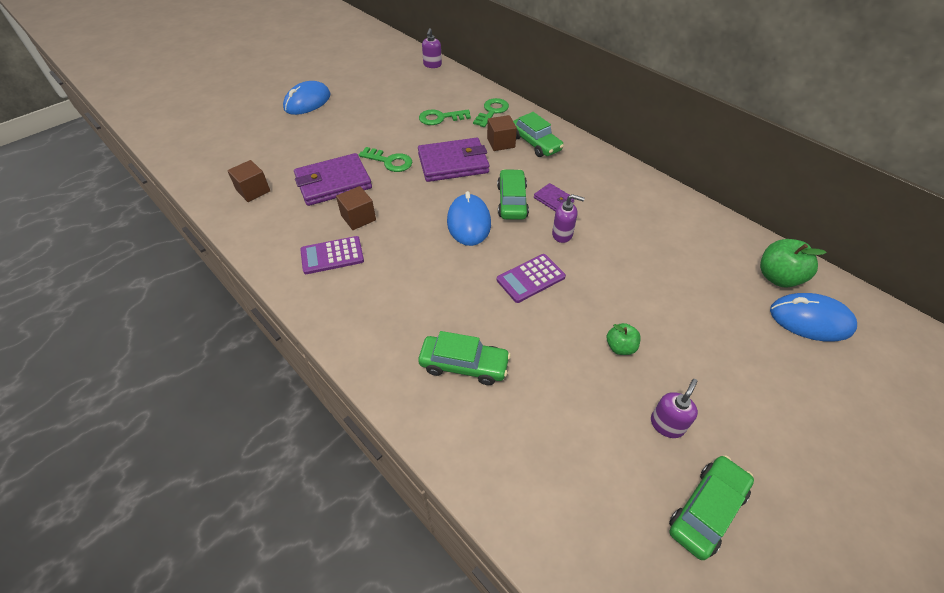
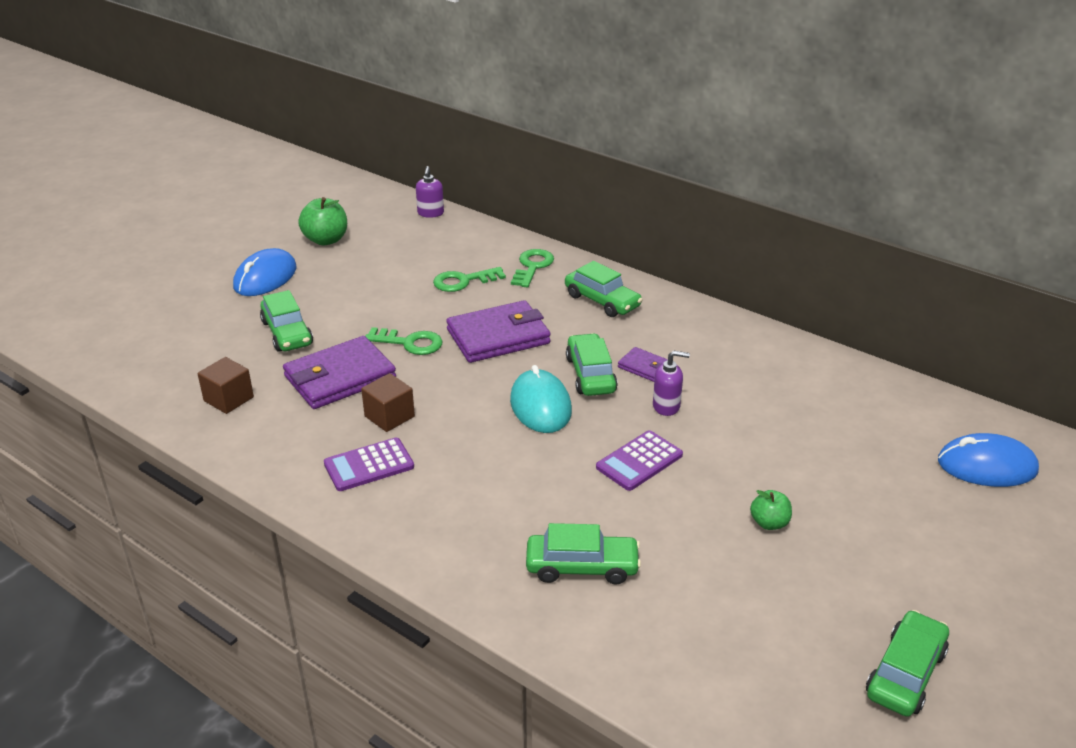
camera: 10 degrees left, 15 degrees down
(308, 145) = (287, 333): none -> green car
(469, 222) = (540, 406): blue mouse -> turquoise mouse
(501, 143) = (555, 305): brown cube -> none
(667, 424) = (842, 596): purple soap dispenser -> none
(778, 277) = (941, 424): green apple -> green apple (326, 240)

